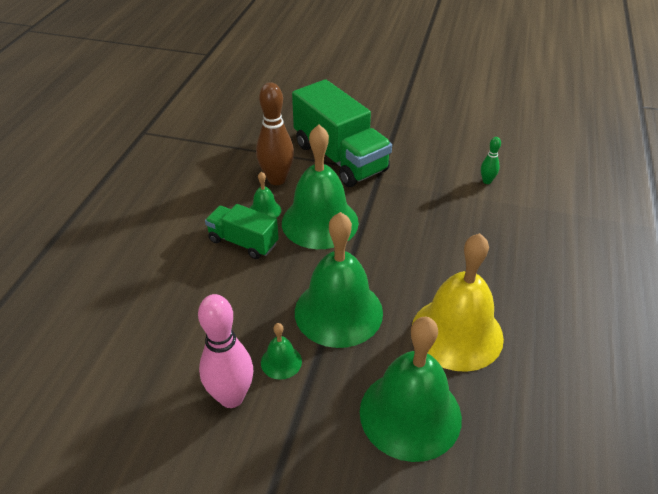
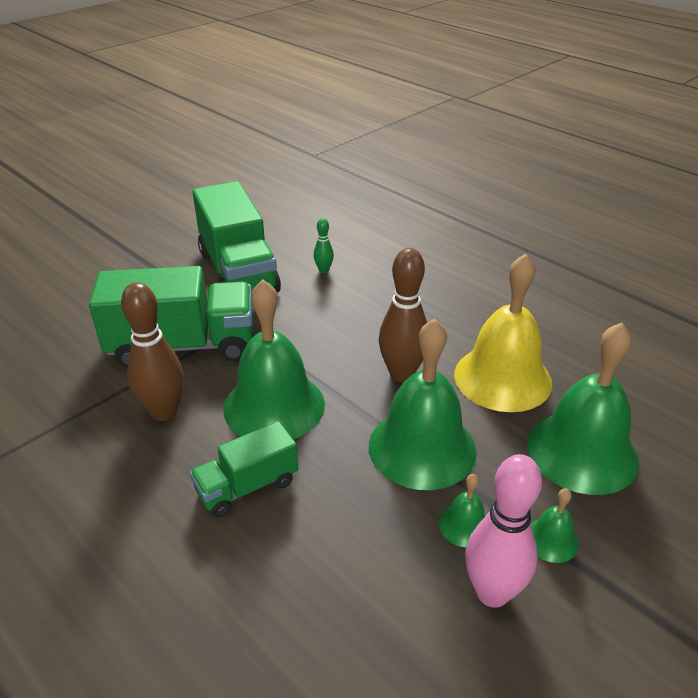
camera: 60 degrees left, 5 degrees down
(264, 210) = (209, 444): green bell -> green bell (551, 540)
(407, 271) = (401, 374): none -> brown bowling pin
(439, 143) = (238, 271): none -> green truck

